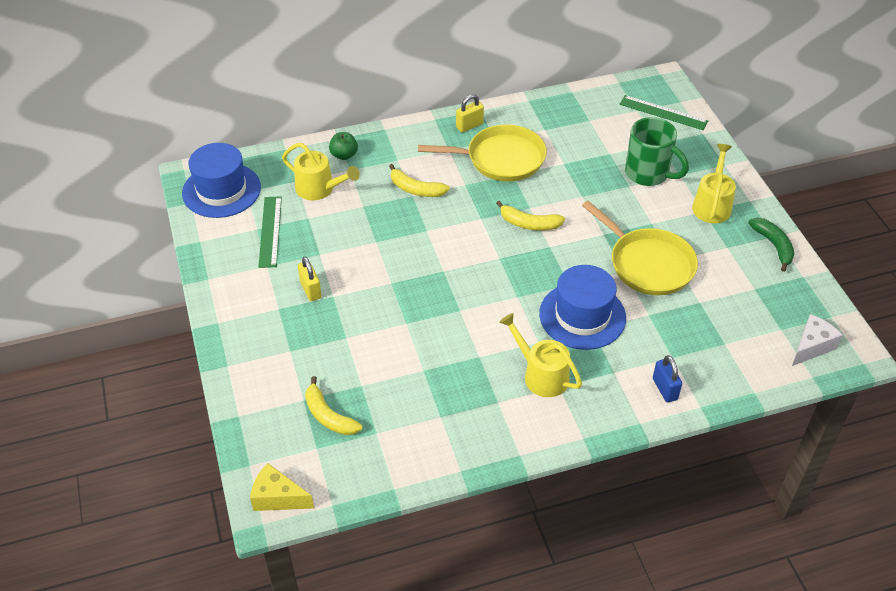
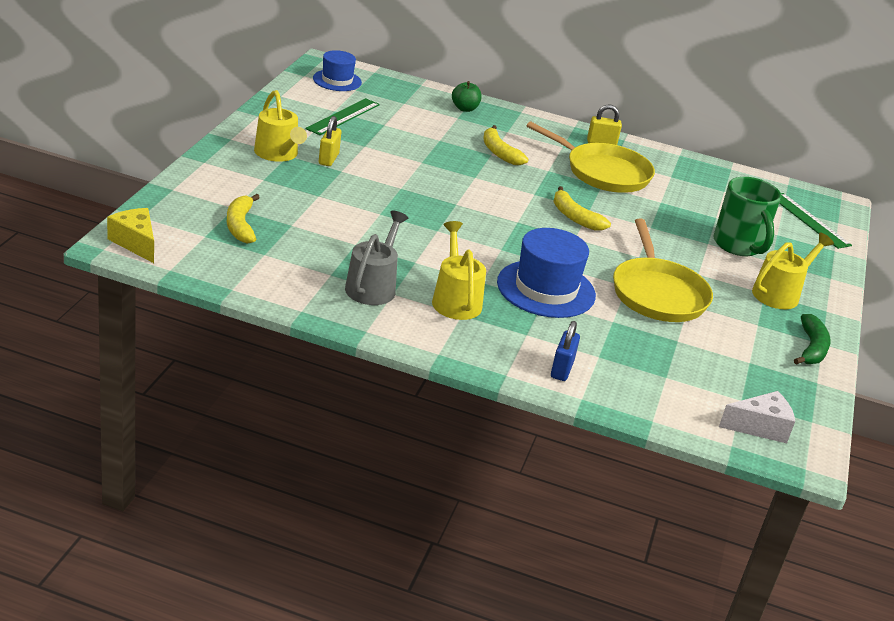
camera: 30 degrees right, 15 degrees down
(221, 190) = (337, 80): blue hat -> blue hat, size x0.62
(320, 189) = (417, 115): yellow watering can -> yellow watering can (278, 154)
(478, 405) = (373, 286): none -> grey watering can

